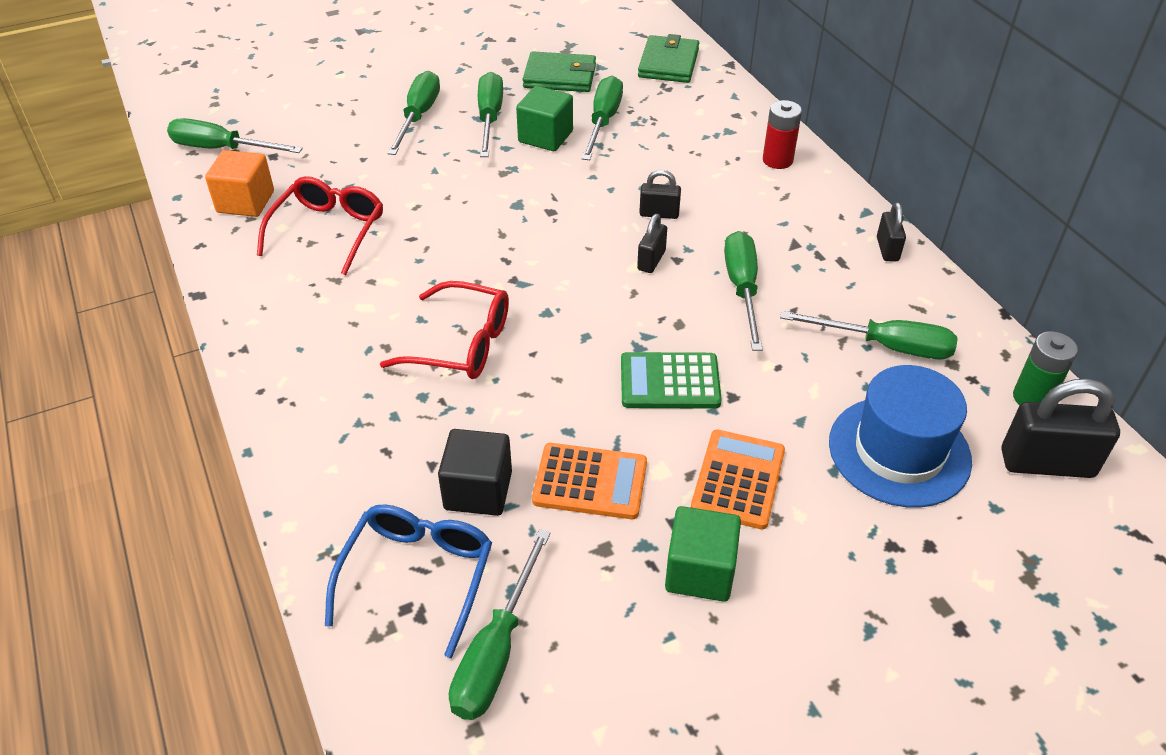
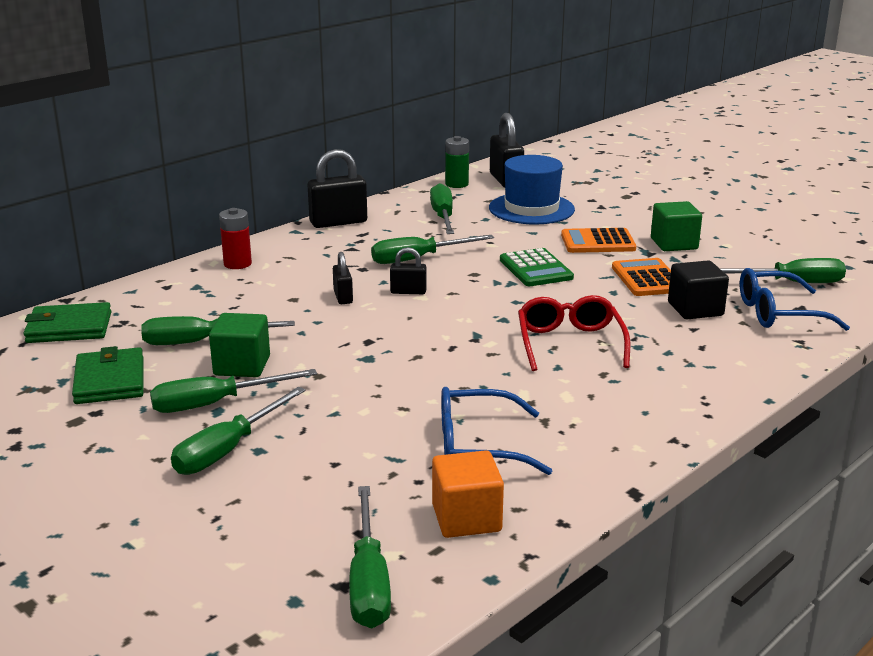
camera: 110 degrees left, 20 degrees down
(328, 231) = (477, 446): red glasses -> blue glasses
(418, 116) = (228, 449): green screwdriver -> green screwdriver turned 45 degrees counterclockwise
(887, 249) = (338, 222): black padlock -> black padlock, size x1.82

